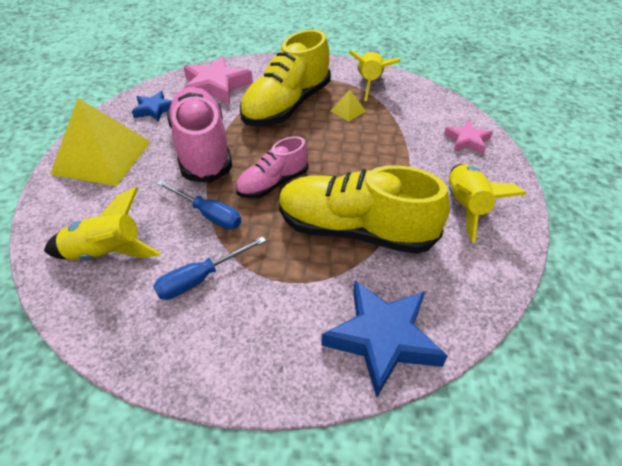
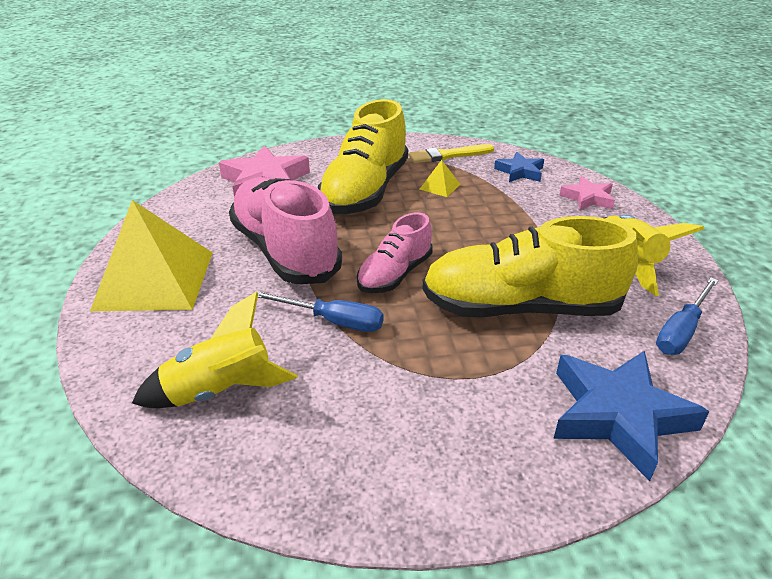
camera: 15 degrees left, 10 degrees down
(154, 109) = (198, 216): blue star -> blue star (520, 172)
(201, 278) = (363, 395): blue screwdriver -> blue screwdriver (681, 330)
(370, 83) = (448, 155): yellow rocket -> yellow brush

